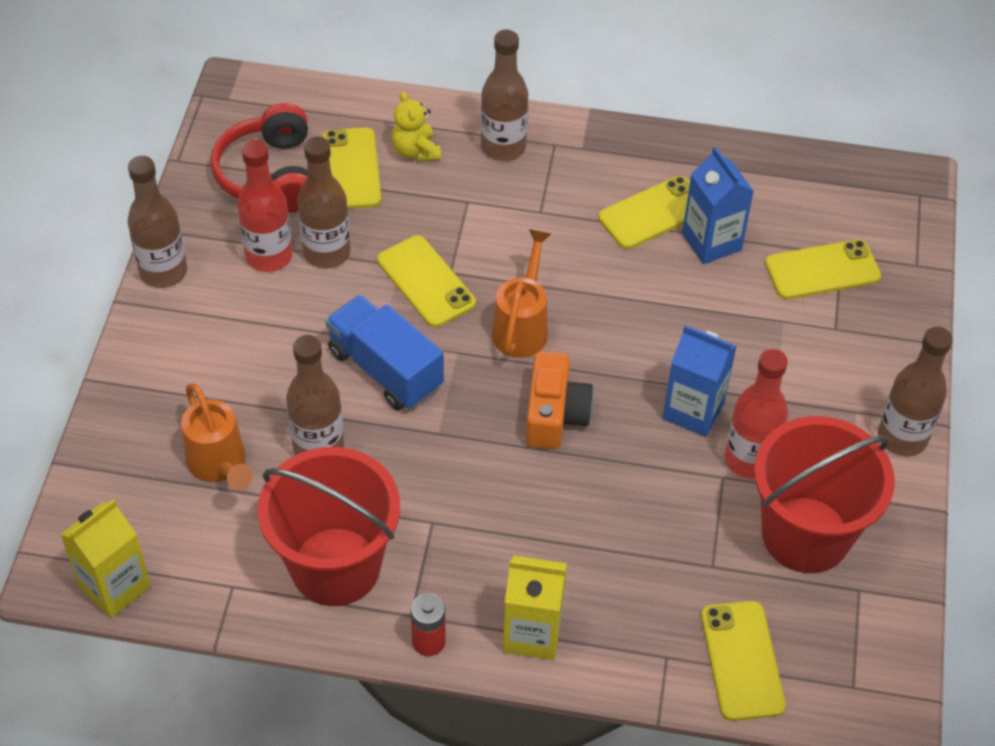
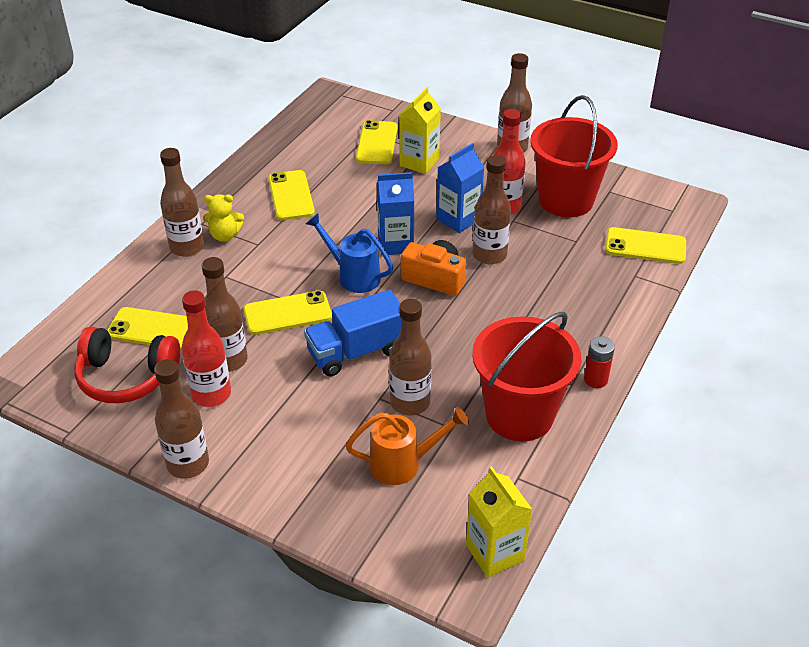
camera: 70 degrees left, 10 degrees down
(416, 151) = (159, 291): yellow teddy bear -> yellow teddy bear (225, 235)
(522, 326) = (353, 276): orange watering can -> blue watering can
(532, 633) = (602, 329): yellow carton -> yellow carton (419, 162)
(631, 465) = (489, 255): none -> brown bottle
(711, 242) = (329, 178): blue carton -> blue carton (395, 244)

